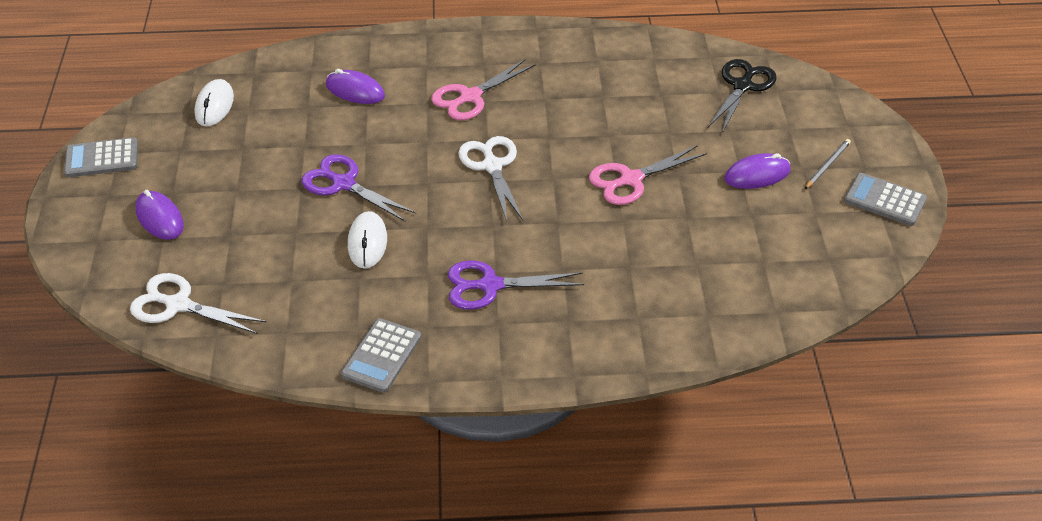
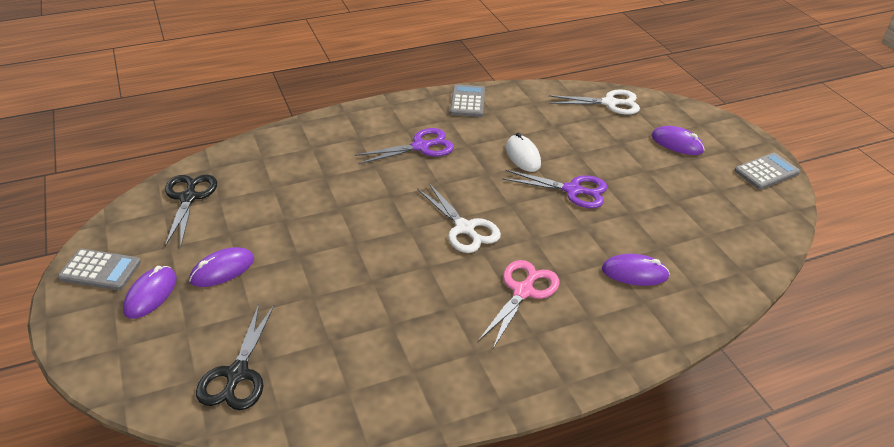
camera: 160 degrees right, 5 degrees down
(214, 105) = (738, 231): white mouse -> none
(630, 179) = (340, 241): pink scissors -> none
(800, 270) = (189, 198): none -> black scissors
(827, 165) = (150, 294): grey pencil -> purple mouse

